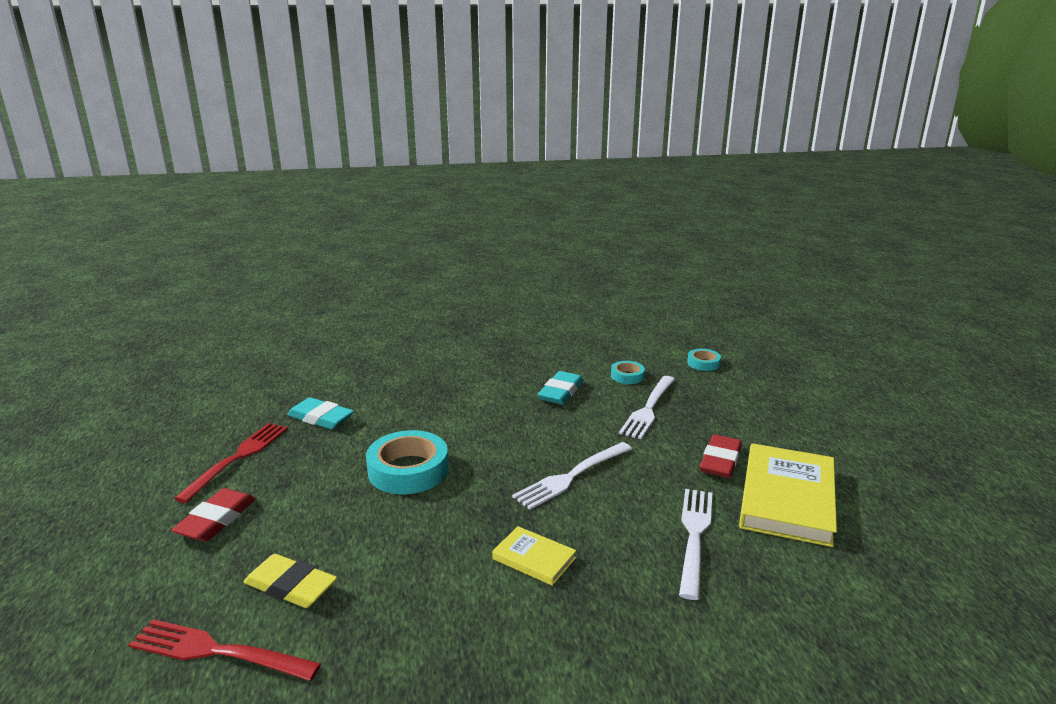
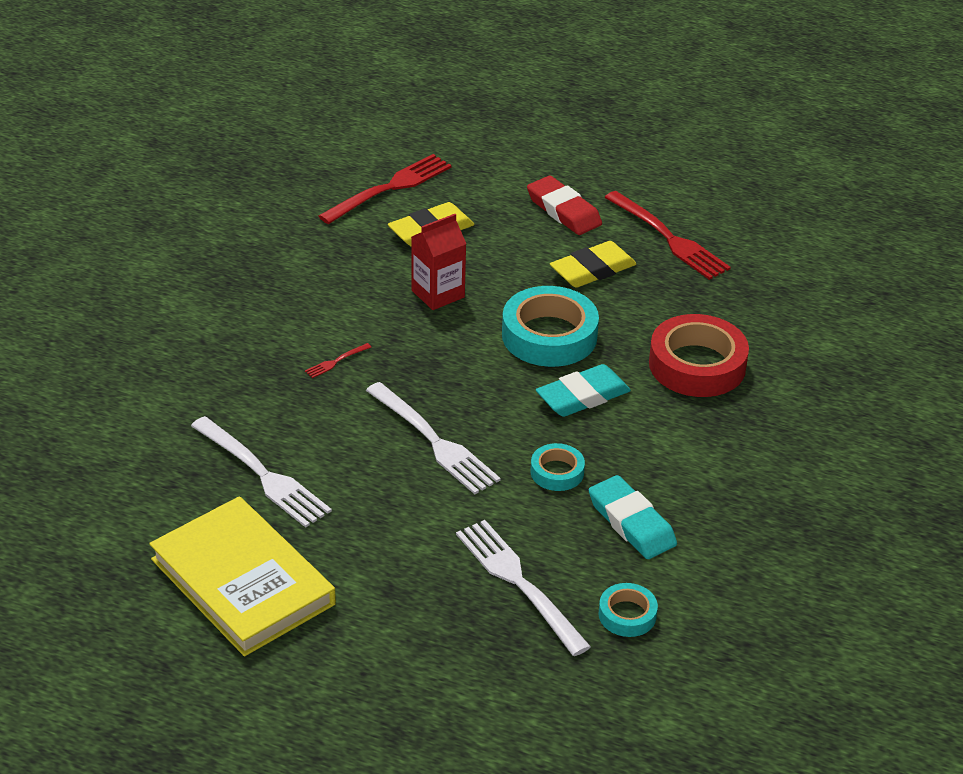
camera: 120 degrees right, 15 degrees up
(305, 478) = (592, 270): none -> yellow eraser
(321, 418) = (717, 307): turquoise eraser -> turquoise eraser (582, 396)
(394, 409) = (697, 365): none -> red tape
(394, 541) = (438, 294): none -> red carton
(534, 558) = (336, 361): yellow book -> red fork
(571, 476) = (434, 441): white fork -> white fork turned 150 degrees clockwise
(703, 363) = (602, 731): turquoise tape -> turquoise tape (557, 472)
(720, 461) = (353, 574): red eraser -> none

